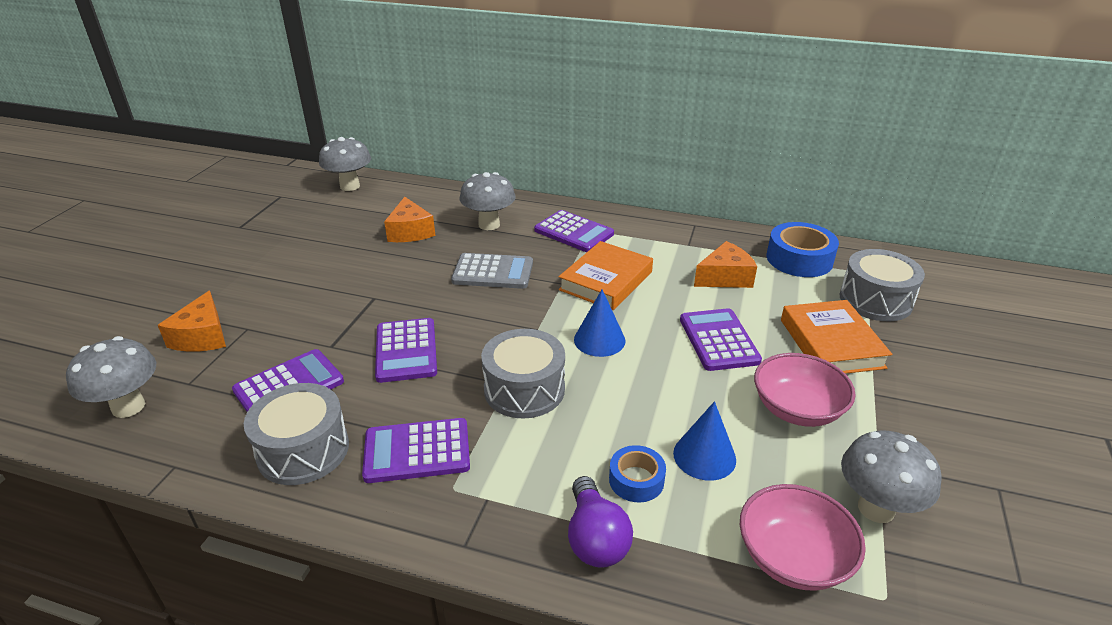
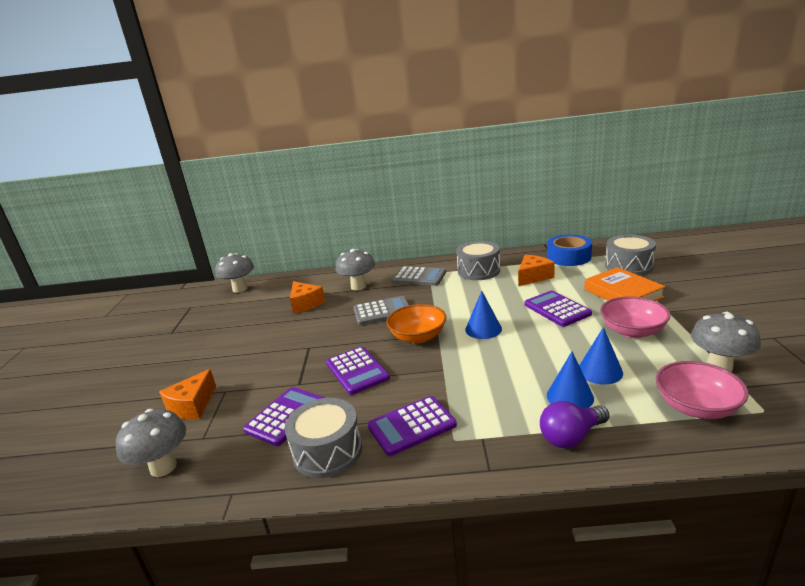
camera: 15 degrees left, 10 degrees down
(202, 336) = (192, 405): orange cheese -> orange cheese turned 45 degrees clockwise
(510, 325) = (418, 337): none -> orange bowl
(524, 389) = (457, 369): grey drum -> grey drum (478, 271)
(574, 232) = (419, 277): purple calculator -> grey calculator
(595, 538) = (571, 436): purple light bulb -> purple light bulb turned 90 degrees clockwise
(606, 281) = (461, 297): orange book -> none
(636, 480) = (570, 396): blue tape -> blue cone

